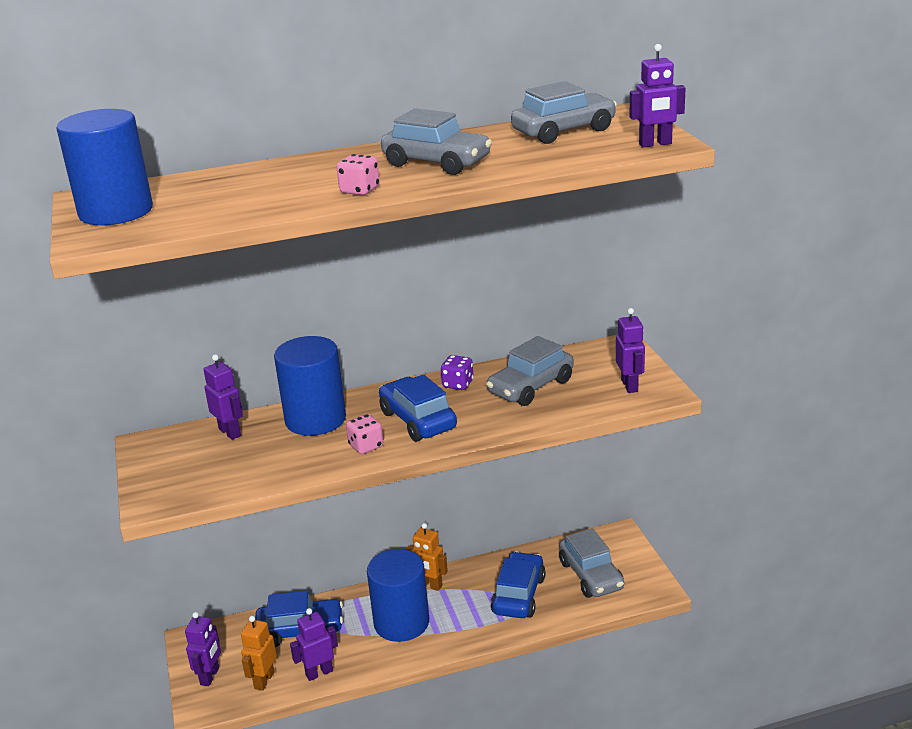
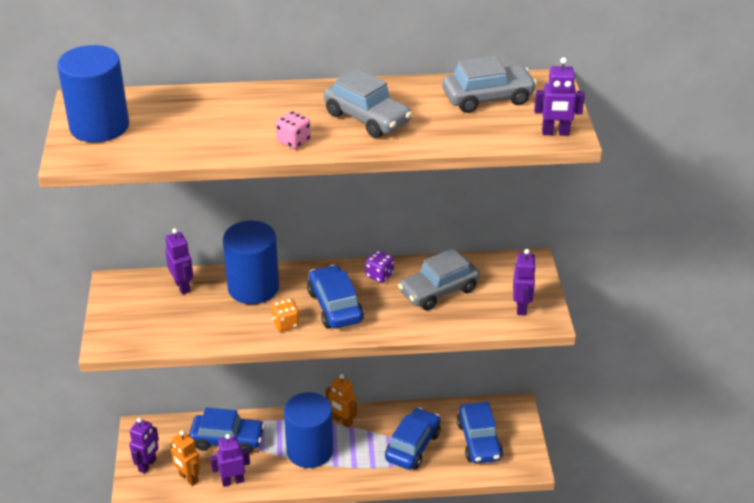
camera: 10 degrees right, 10 degrees up
(264, 680) = (188, 478): orange robot -> orange robot turned 75 degrees counterclockwise
(366, 446) = (285, 324): pink dice -> orange dice
(591, 575) = (479, 441): grey car -> blue car

